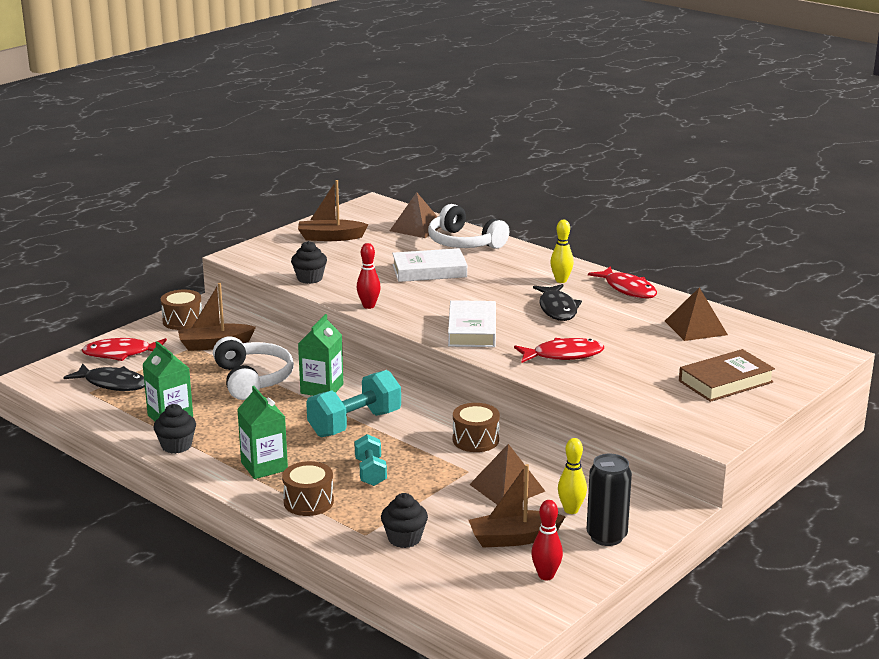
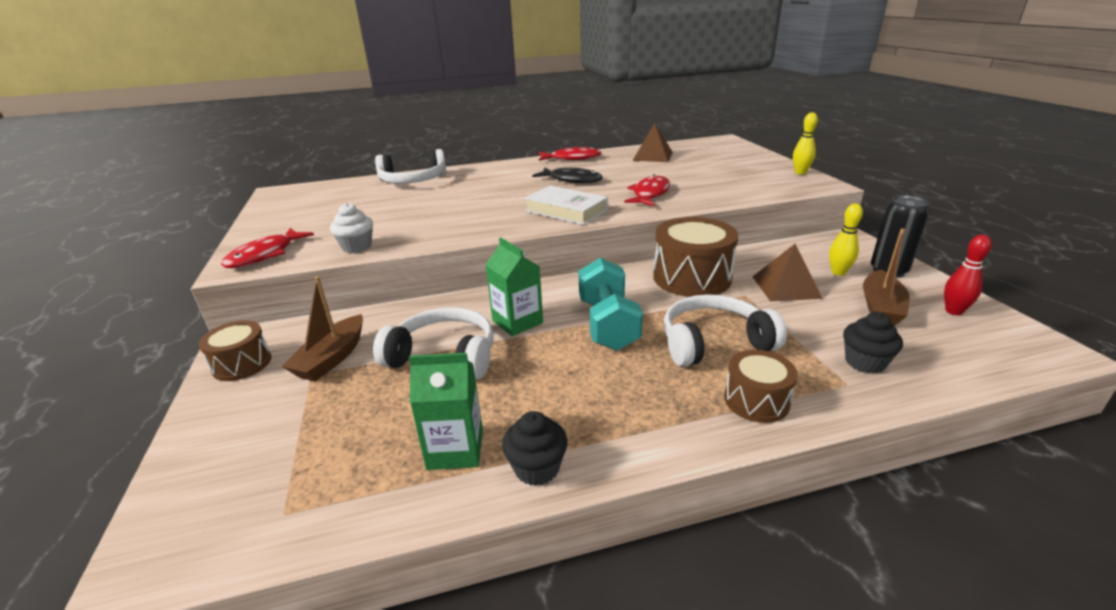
camera: 55 degrees left, 5 degrees up
(112, 384) = (297, 477): black fish -> none
(121, 354) = (232, 441): red fish -> red fish (265, 255)
(264, 466) = (651, 408): green carton -> none
(309, 278) = (357, 247): black cupcake -> white cupcake
(330, 237) = (298, 219): brown boat -> none
(369, 306) = (459, 236): red bowling pin -> none
(370, 472) = (714, 343): turquoise dumbbell -> white headphones
(417, 227) = (355, 188): brown pyramid -> none
(429, 271) = (437, 201): white book -> none
(475, 440) = (692, 278): brown drum -> brown drum, size x1.73
(561, 280) = (529, 170): yellow bowling pin -> yellow bowling pin (800, 173)
(725, 382) = (739, 165): brown book -> none

